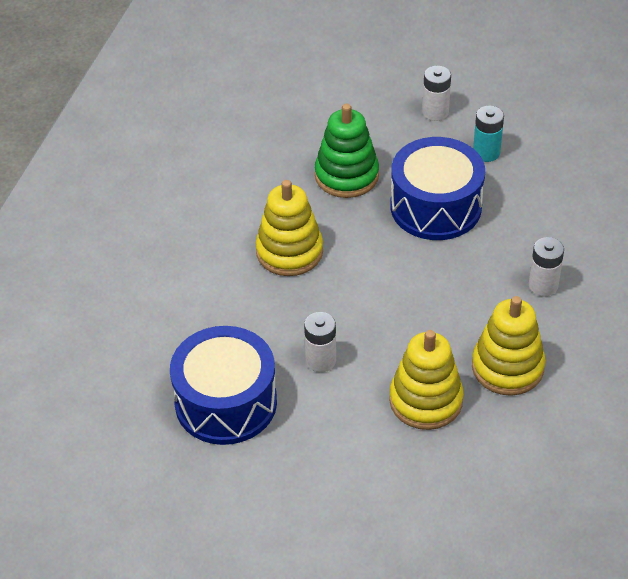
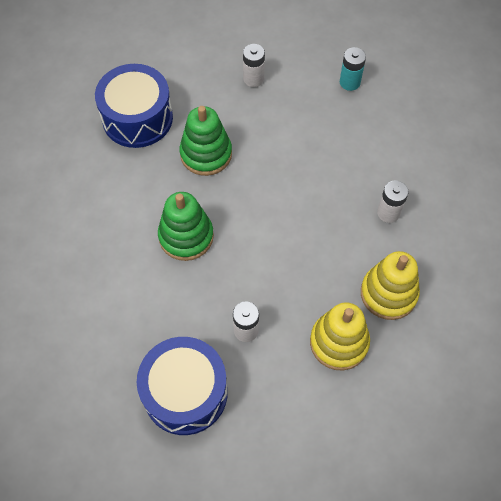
camera: 20 degrees left, 15 degrees up
(289, 251) = (186, 236): yellow stacking toy -> green stacking toy
(435, 206) = (284, 164): blue drum -> blue drum (137, 118)
(486, 152) = (304, 105): turquoise battery -> turquoise battery (349, 82)

